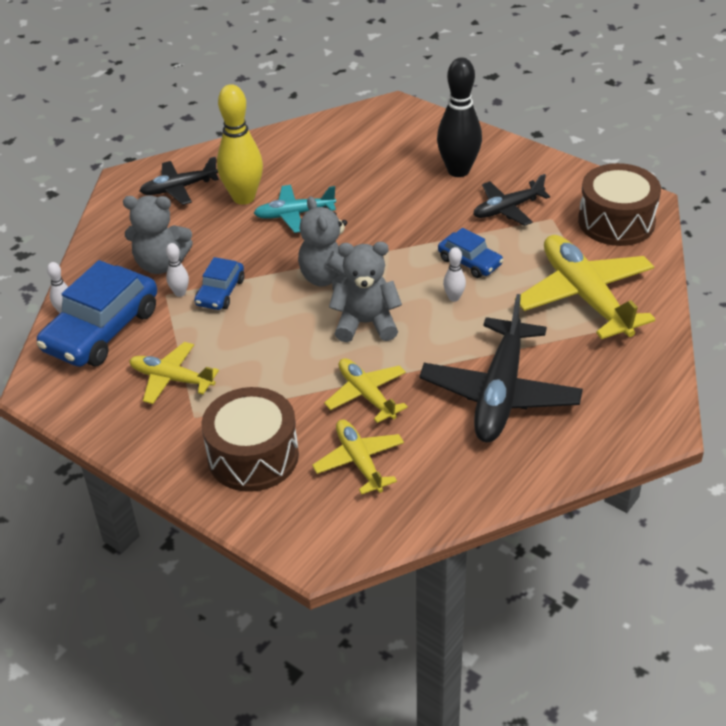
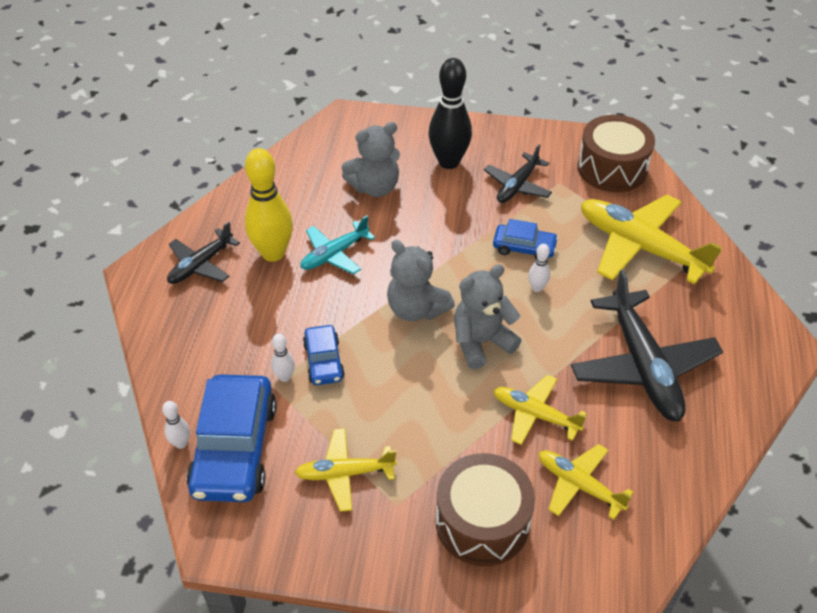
camera: 30 degrees left, 5 degrees up
(161, 264) = (242, 352): grey teddy bear -> grey teddy bear (375, 187)

